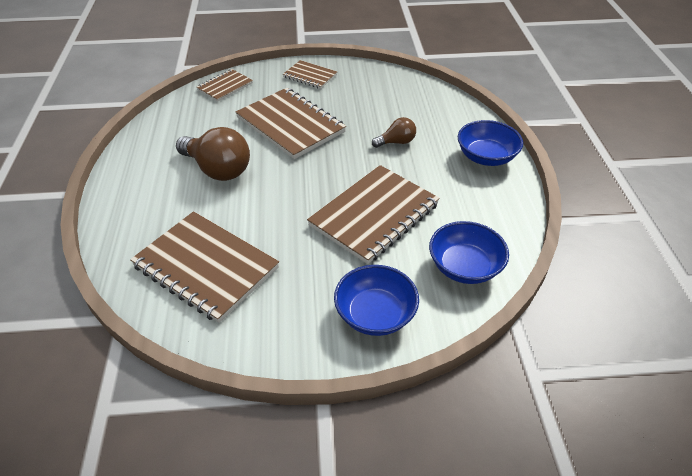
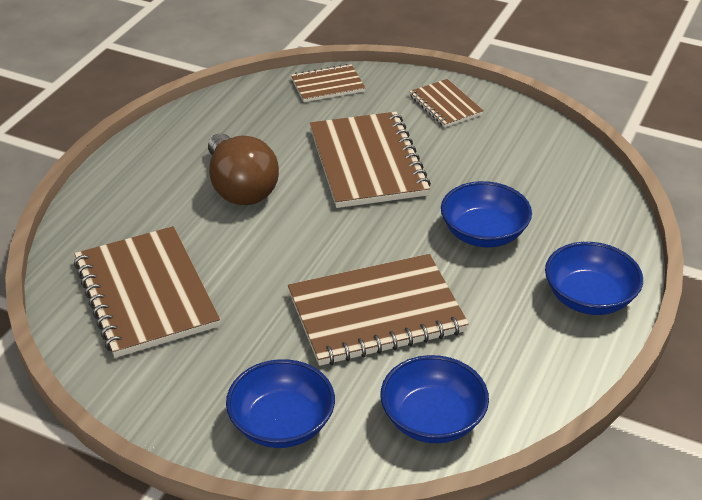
camera: 30 degrees right, 5 degrees down
(396, 142) = (483, 233): brown light bulb -> blue bowl

